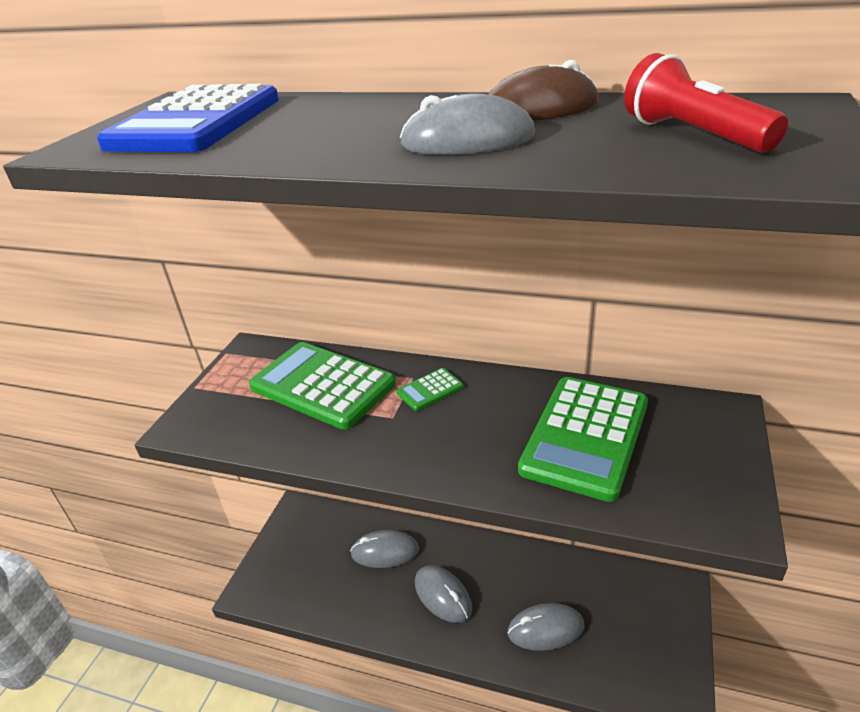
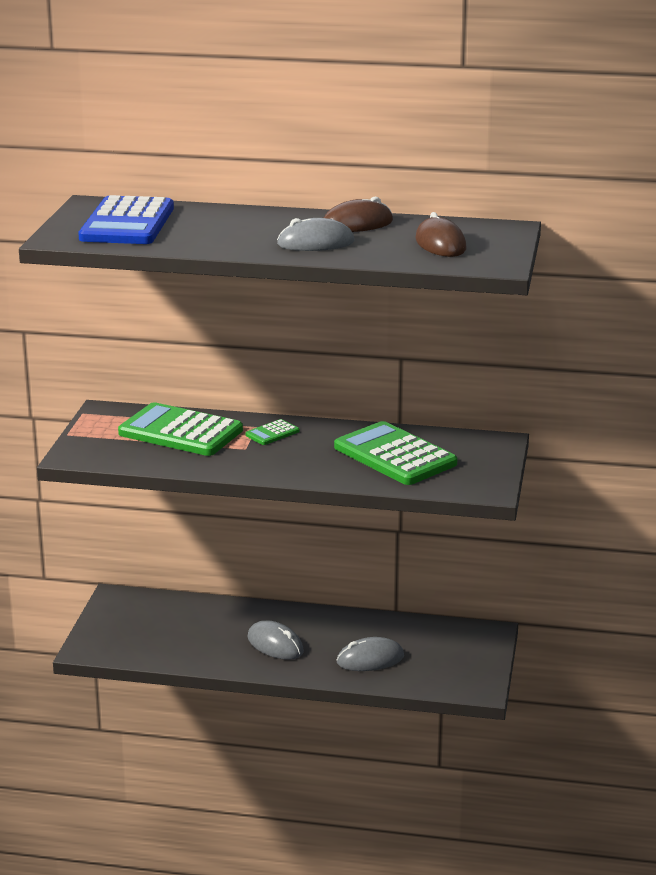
camera: 10 degrees left, 10 degrees down
(385, 552) = (214, 621): grey mouse -> none
(585, 436) = (395, 456): green calculator -> green calculator turned 120 degrees clockwise
(692, 135) = (440, 244): red flashlight -> brown mouse

